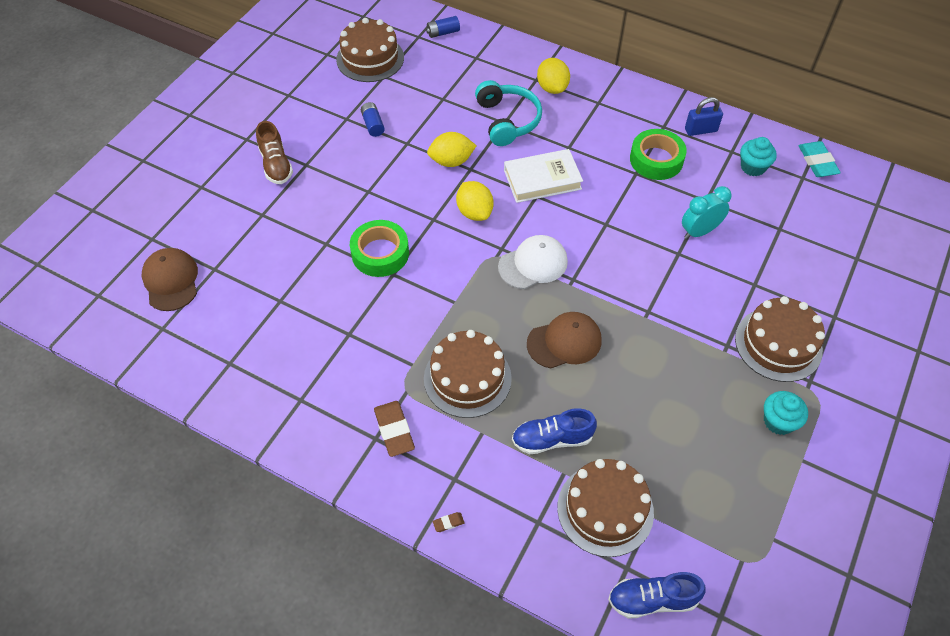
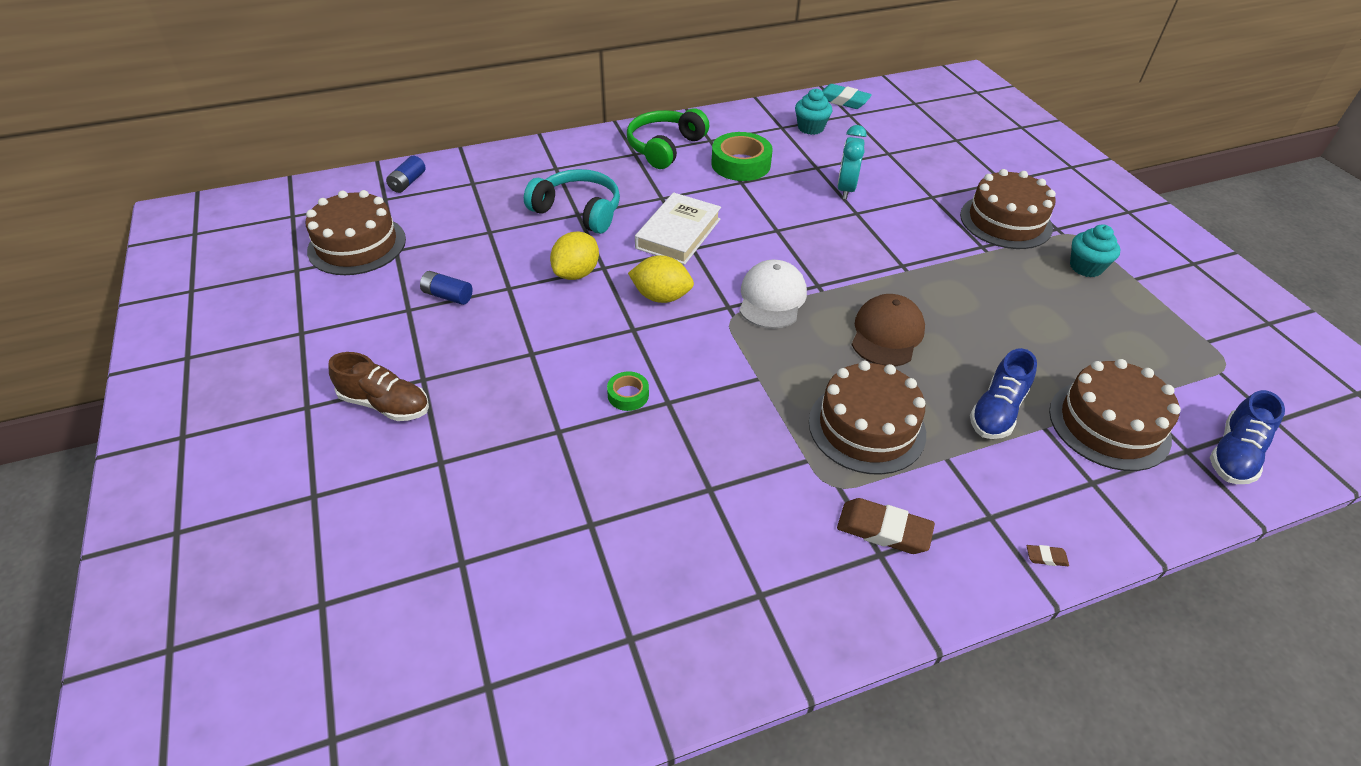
camera: 50 degrees left, 10 degrees down
(171, 281) = (421, 625): brown cap -> none
(380, 253) = (628, 395): green tape -> green tape, size x0.51
(448, 523) = (1046, 557): brown eraser -> brown eraser turned 75 degrees clockwise
(552, 88) = (579, 165): yellow lemon -> none
(624, 111) = (665, 147): none -> green headphones
(700, 130) = (739, 127): blue padlock -> none

